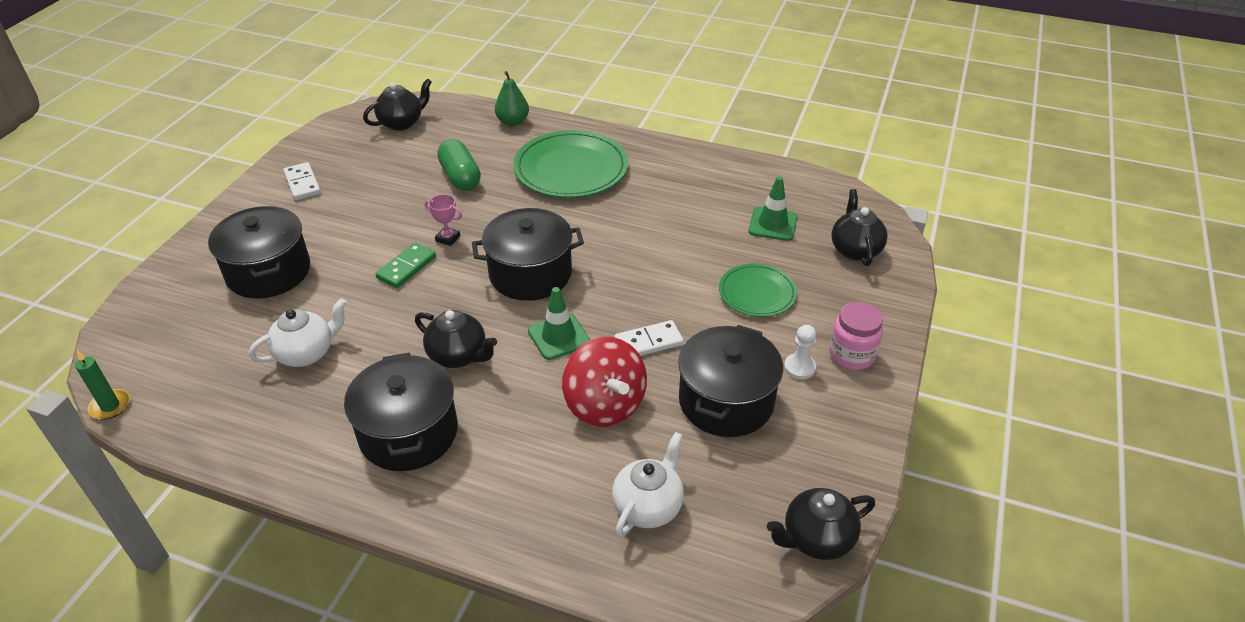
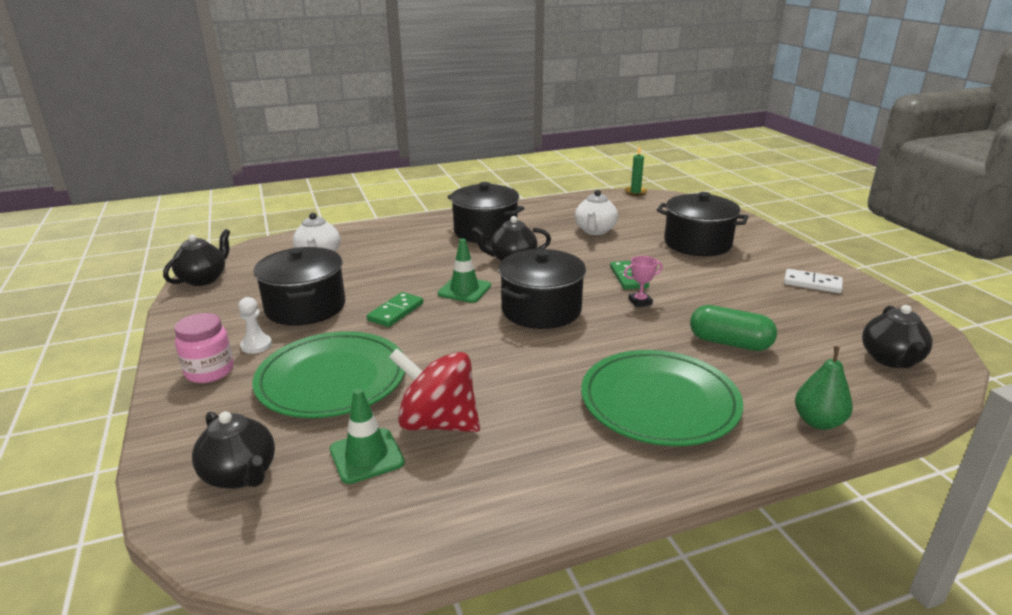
camera: 140 degrees right, 15 degrees down
(604, 405) = (389, 276): red spinning top -> red spinning top (438, 423)
(648, 342) = (396, 312): white domino -> green domino
(757, 293) = (332, 379): green plate -> green plate, size x1.72

